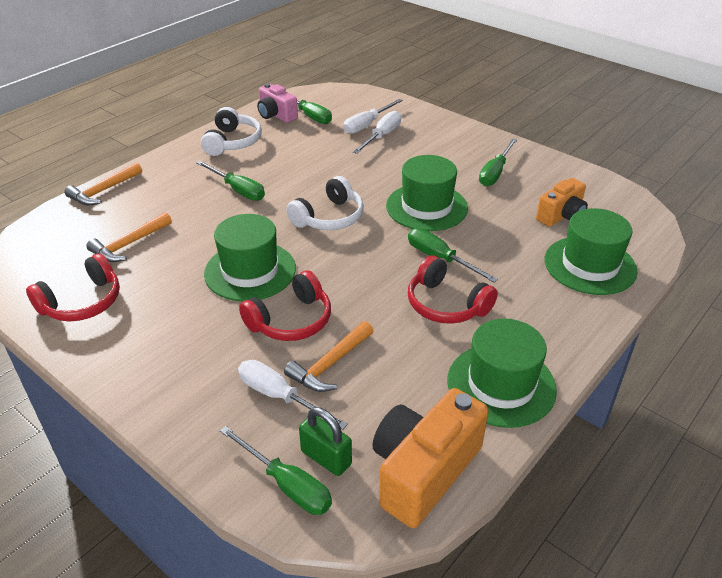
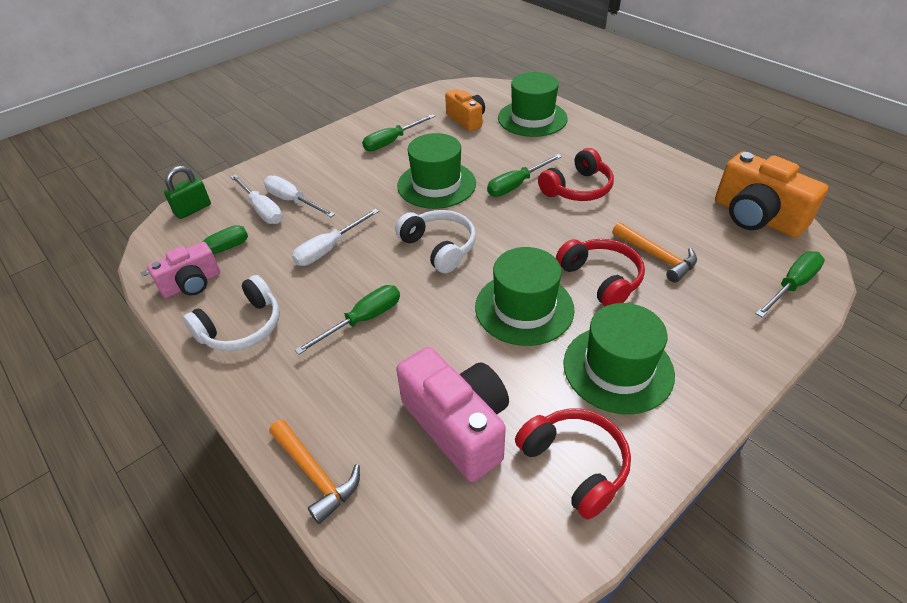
camera: 80 degrees left, 5 degrees up
(129, 244) = (458, 425): orange hammer -> pink camera
(232, 142) = (242, 327): white headphones -> white headphones turned 120 degrees clockwise
(279, 396) = (700, 288): white screwdriver -> white screwdriver (329, 249)
(326, 458) = (759, 263): green padlock -> green padlock (193, 209)
(495, 173) = (392, 141): green screwdriver -> green screwdriver turned 105 degrees clockwise
(501, 384) = (665, 174): green hat -> green hat (618, 368)

